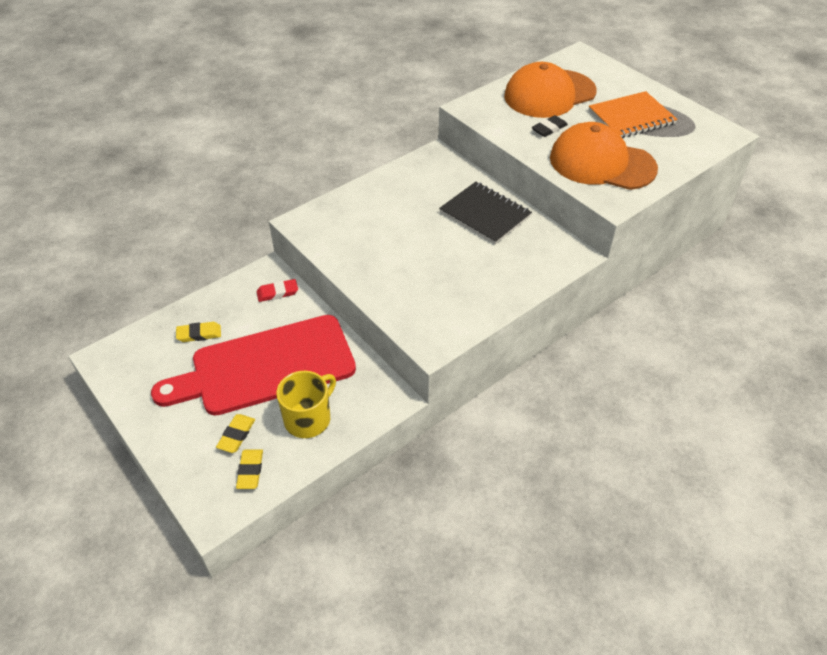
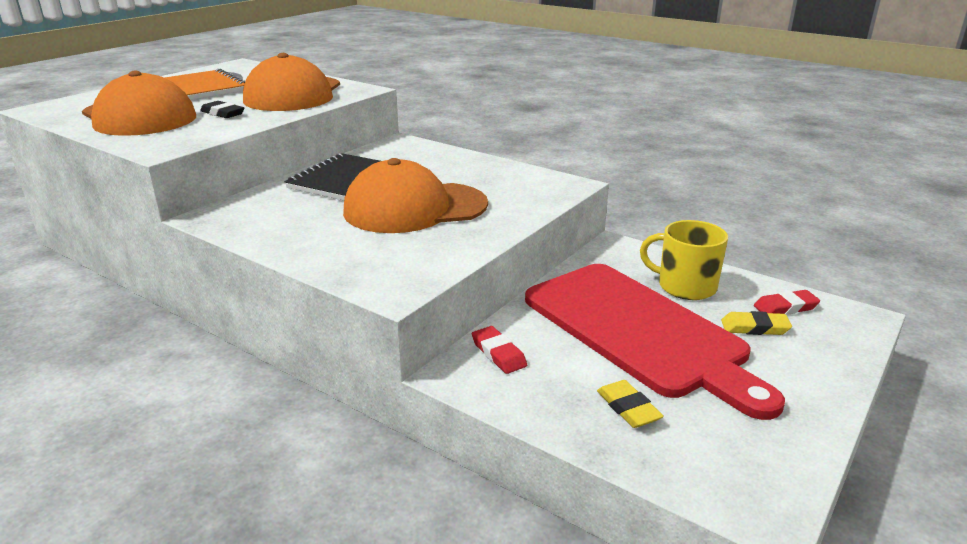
camera: 105 degrees left, 20 degrees down
(250, 471) = (785, 307): yellow eraser -> red eraser
(415, 245) = (415, 208): none -> orange cap

